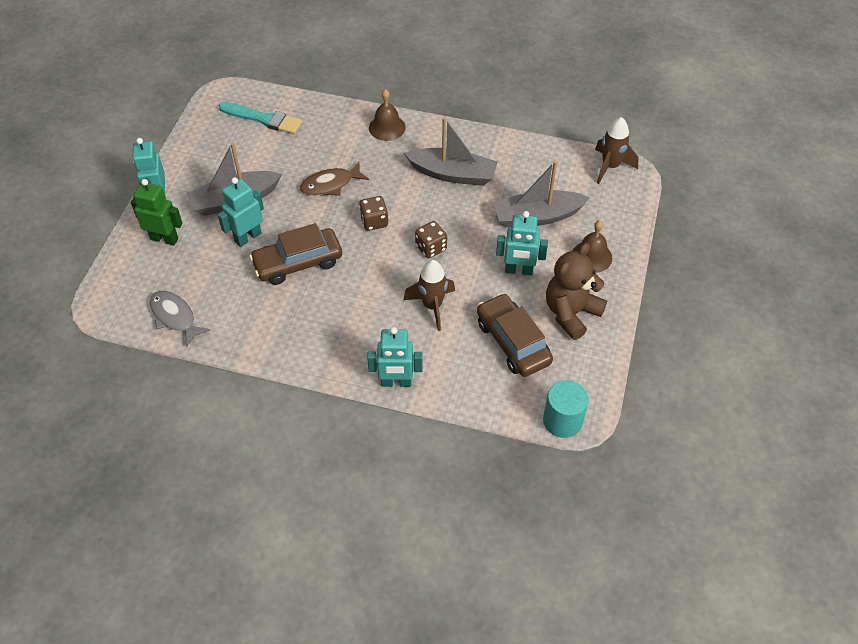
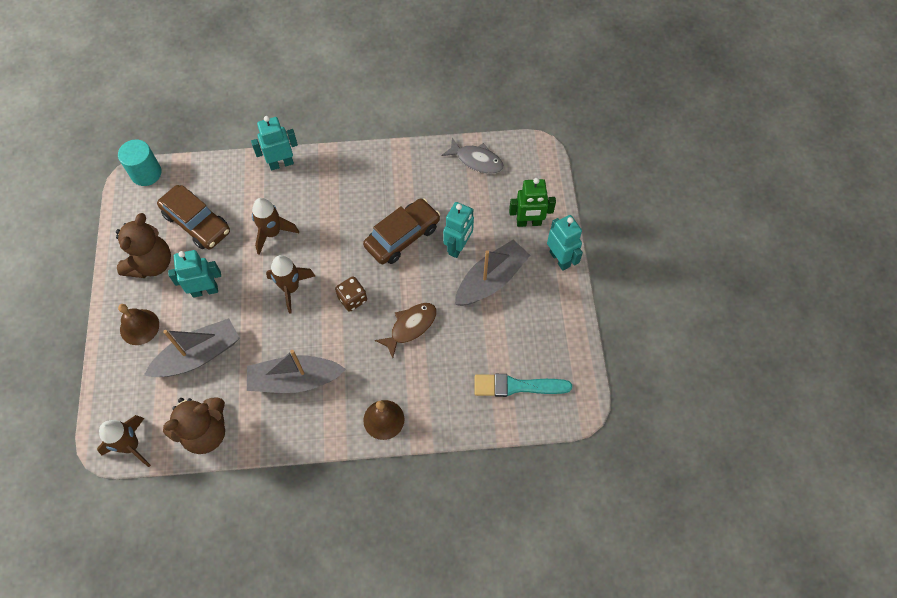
camera: 160 degrees right, 10 degrees up
(431, 248) = (291, 288): brown dice -> brown rocket
(543, 159) = (205, 432): none -> brown teddy bear

